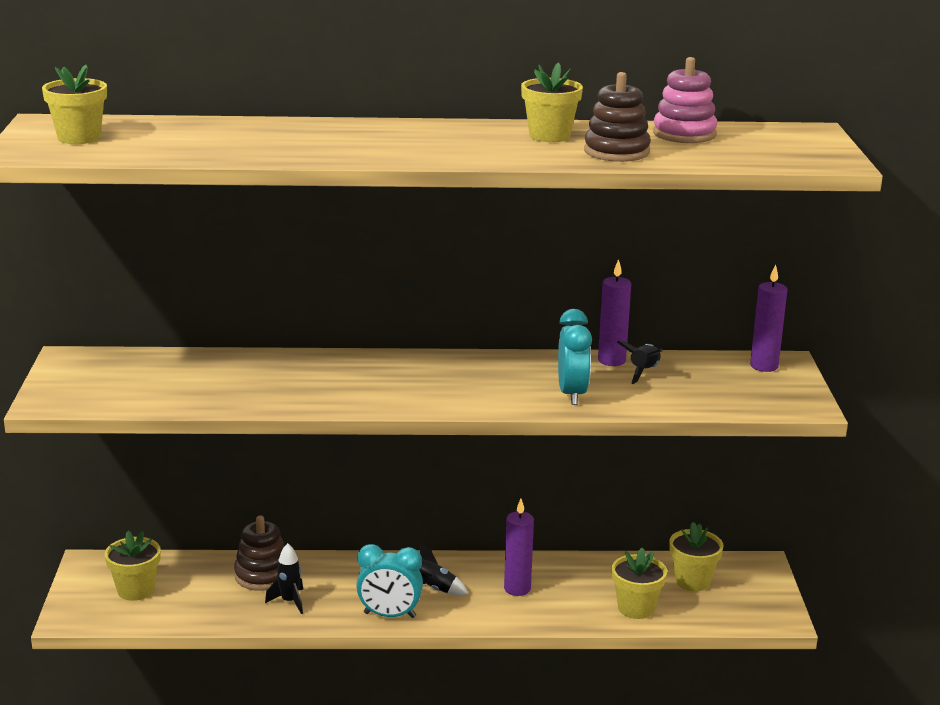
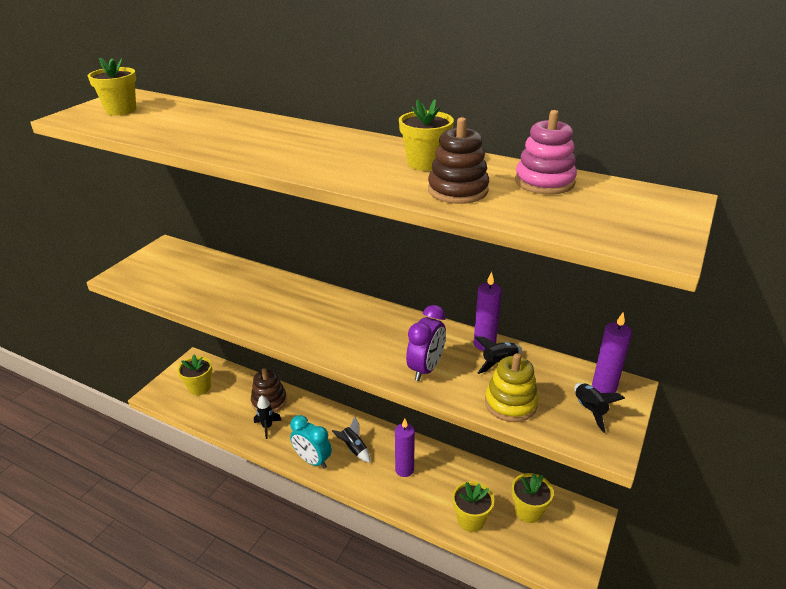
camera: 30 degrees right, 10 degrees up
(572, 394) = (425, 368): turquoise clock -> purple clock
(688, 399) = (510, 403): none -> yellow stacking toy
(767, 386) = (589, 410): none -> black rocket

